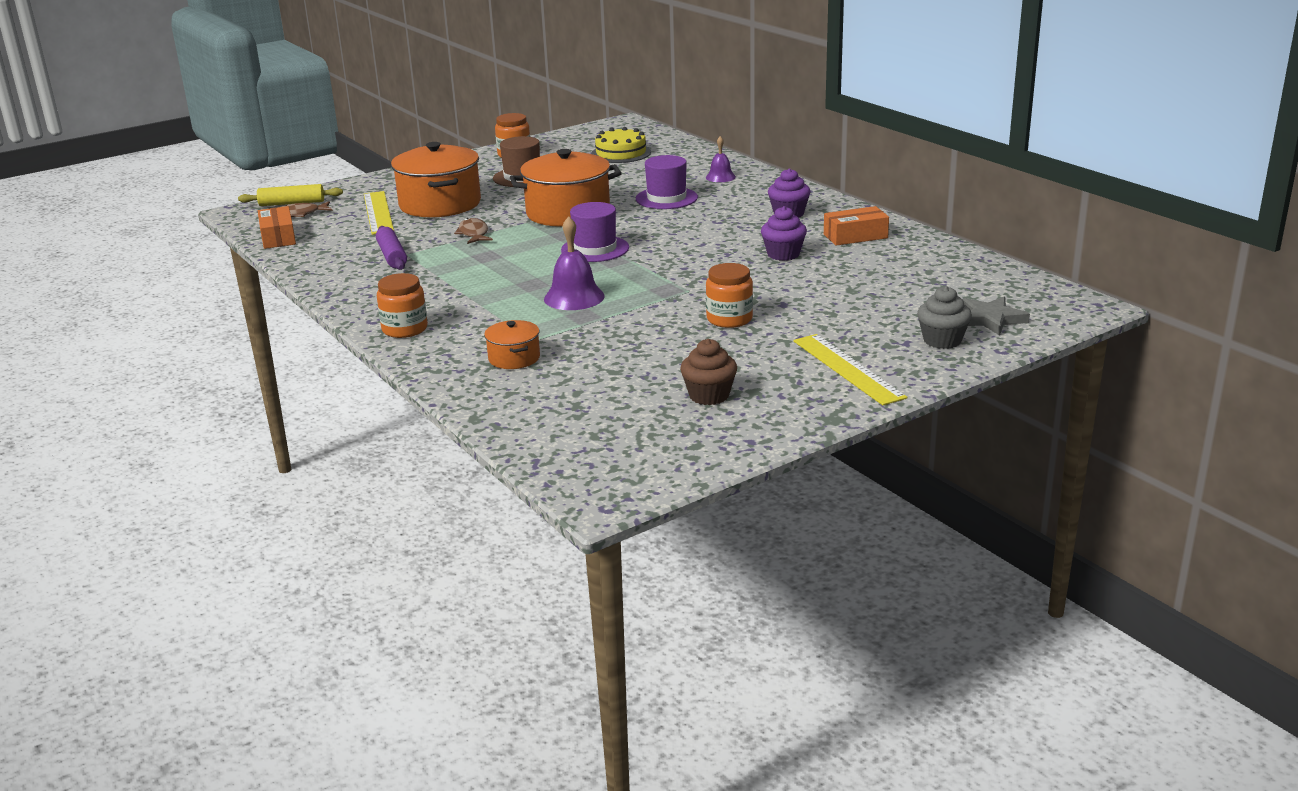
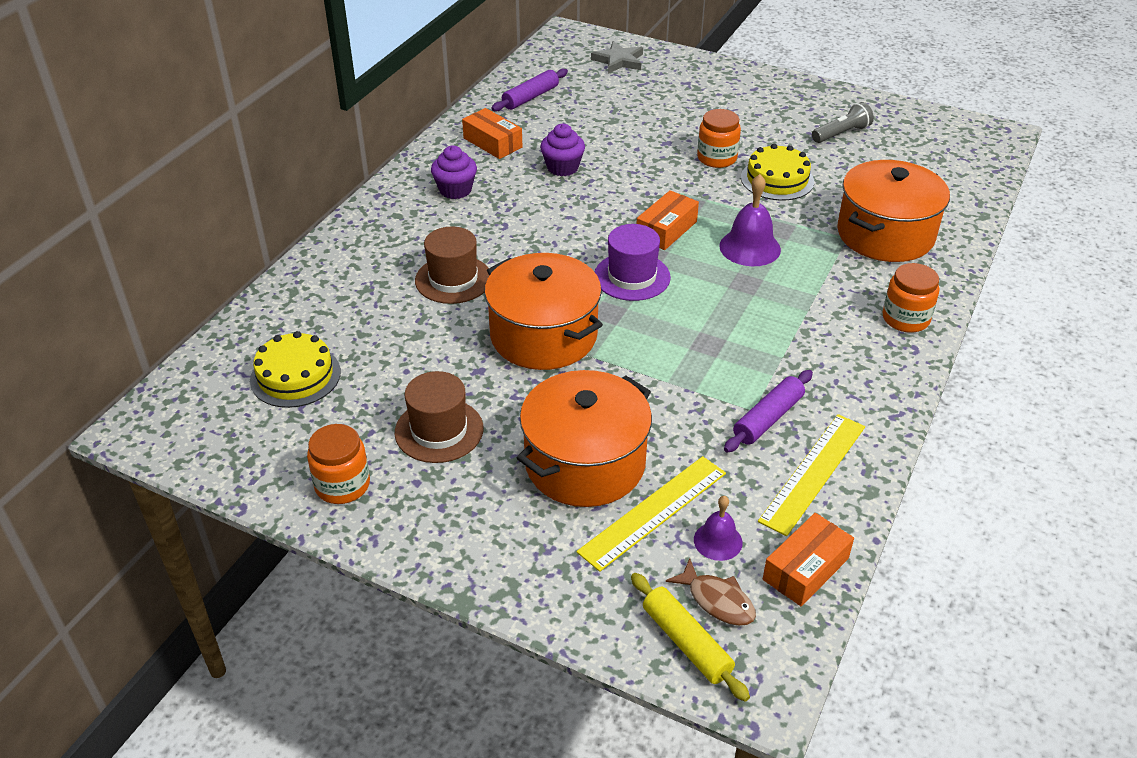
camera: 120 degrees left, 15 degrees up
(473, 234) = (657, 383): brown fish -> none
(514, 358) = (885, 234): orange pot -> orange pot, size x2.07
(640, 273) = (666, 230): none -> orange box
(660, 336) = (777, 179): none -> yellow cake
(666, 198) = (453, 279): purple hat -> brown hat
(709, 395) = (841, 133): brown cupcake -> grey flashlight
(720, 177) = (360, 263): purple bell -> purple bell (718, 541)
(847, 368) = (747, 94): yellow ruler -> yellow ruler (813, 473)
(933, 263) = (530, 97): none -> purple rolling pin
(942, 340) = (670, 71): grey cupcake -> none

